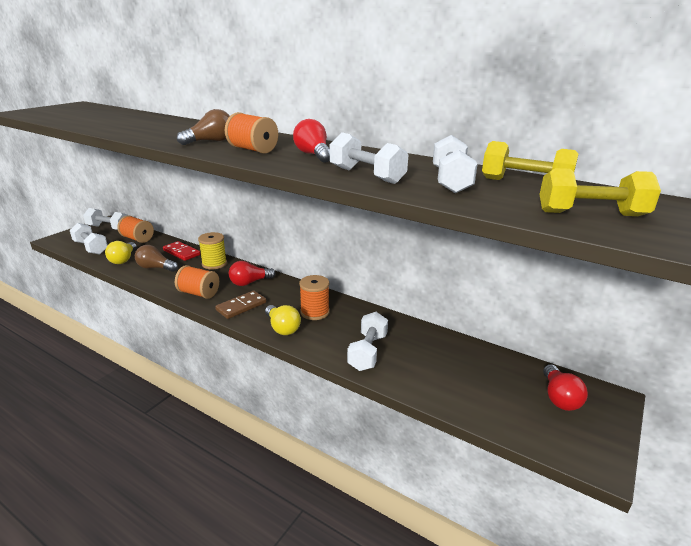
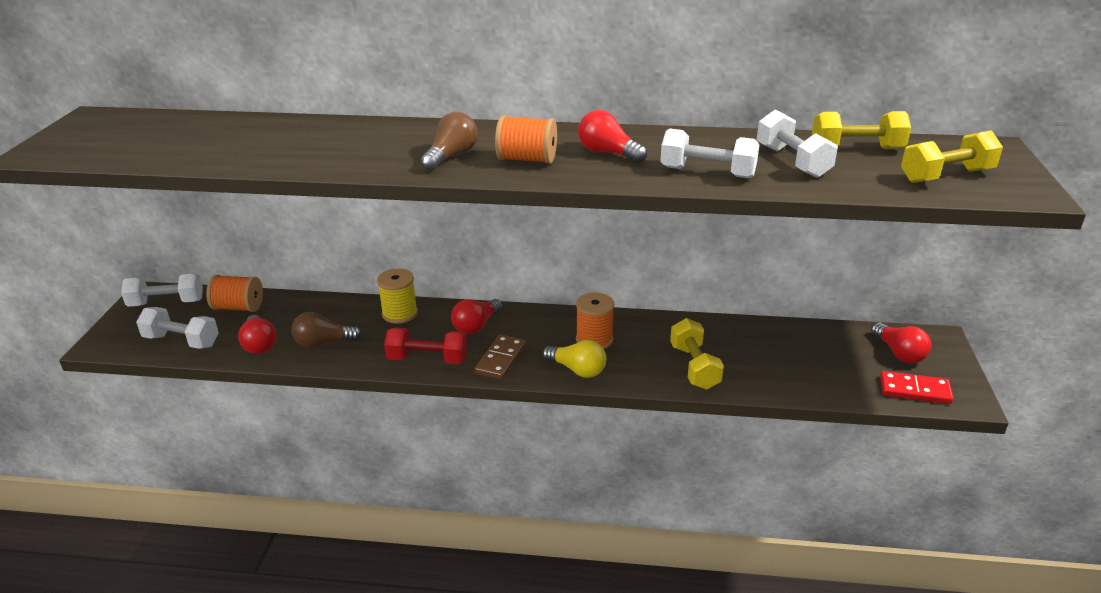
camera: 25 degrees left, 5 degrees up
(123, 259) = (259, 344): yellow light bulb -> red light bulb
(181, 252) = (333, 310): red domino -> red domino (915, 390)
(199, 293) = (427, 359): orange spool -> red dumbbell
(368, 352) = (694, 367): white dumbbell -> yellow dumbbell

